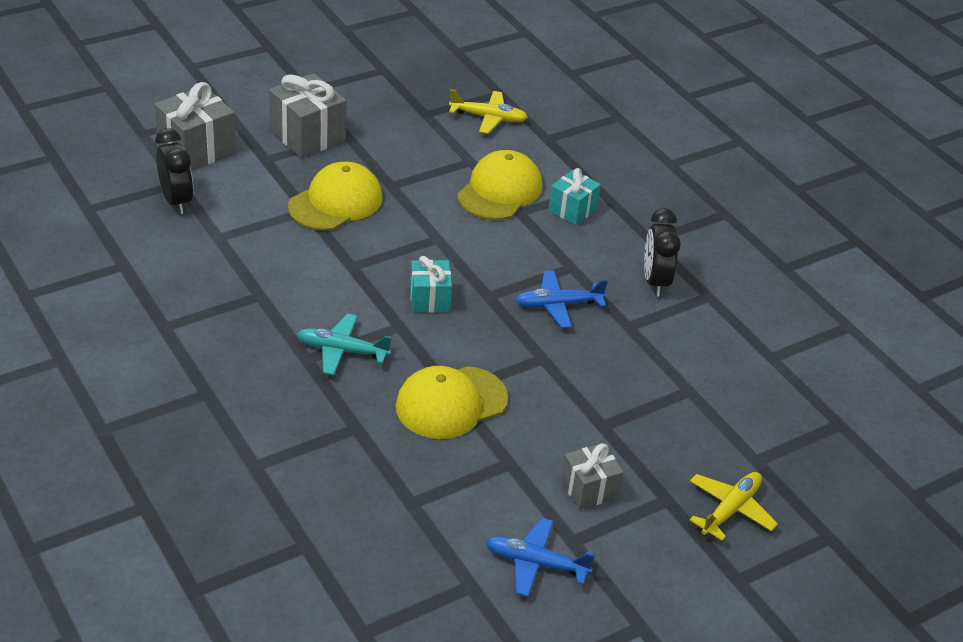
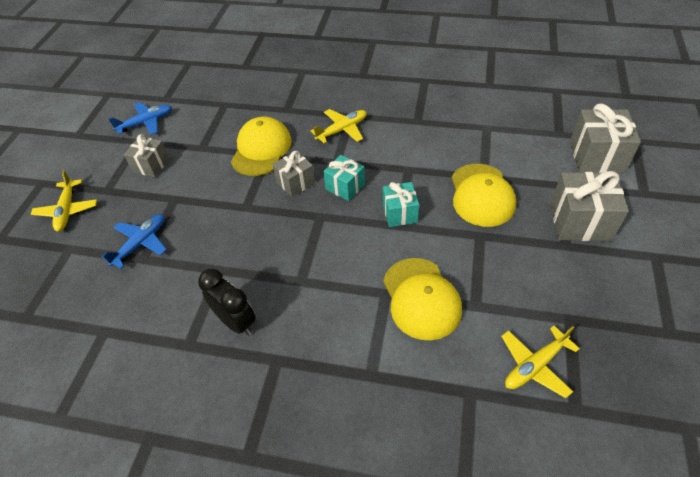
camera: 140 degrees right, 10 degrees up
(176, 201) = (539, 125): black clock -> none
(342, 351) = (342, 130): turquoise plane -> yellow plane
(467, 340) = (295, 182): none -> grey gift
(558, 305) = (276, 245): blue plane -> blue plane (141, 243)
(572, 210) = (358, 331): turquoise gift -> turquoise gift (400, 213)

